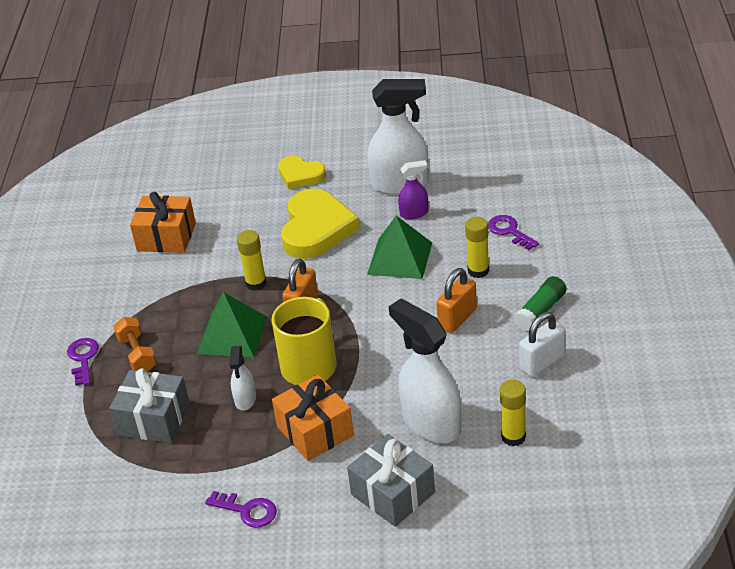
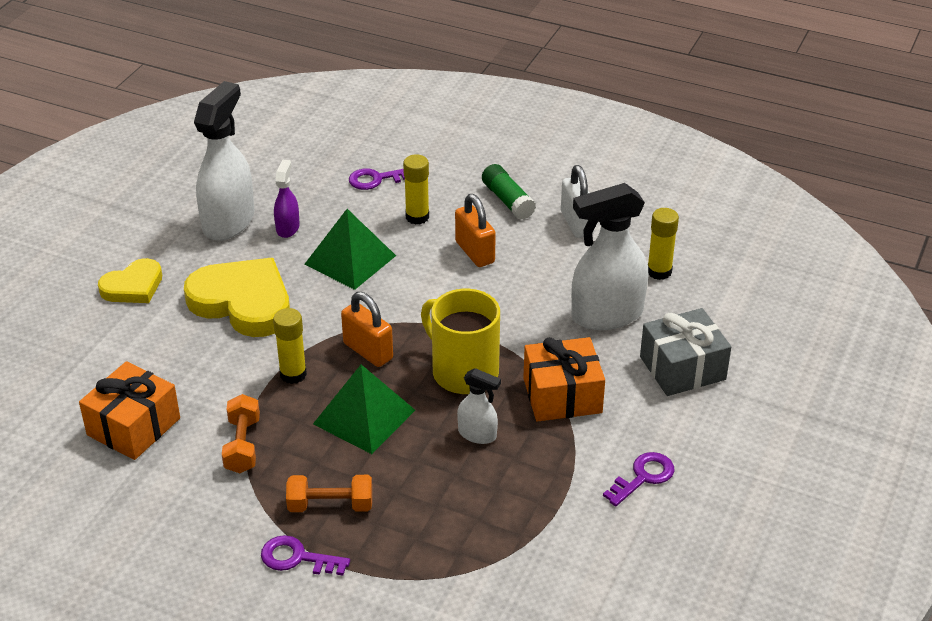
camera: 70 degrees left, 0 degrees up
(154, 419) = (454, 518): grey gift -> none
(174, 290) = (242, 445): none -> orange dumbbell

